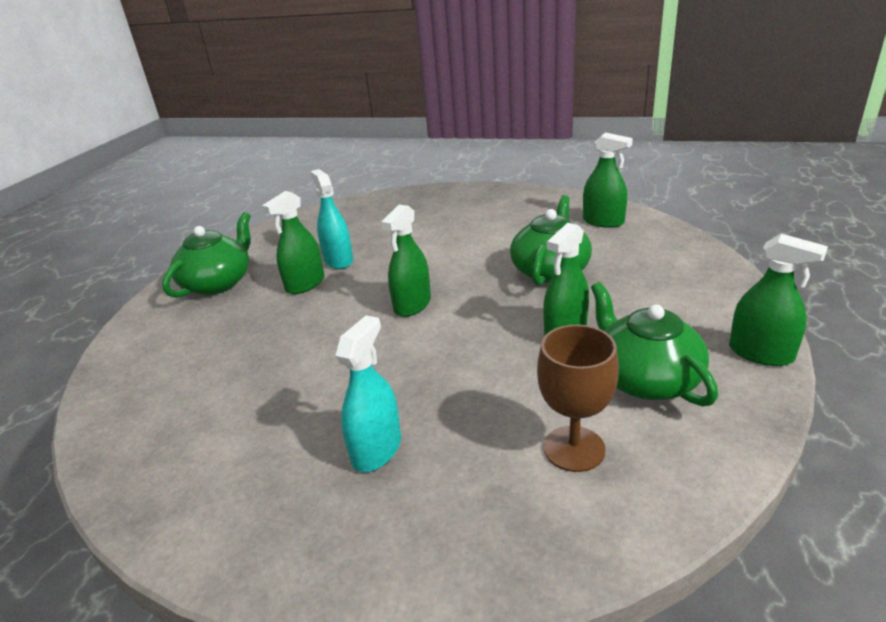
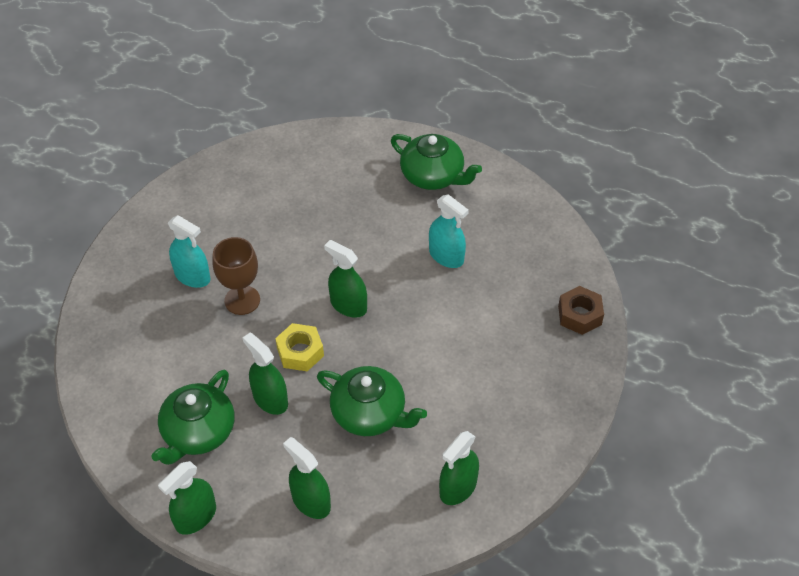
camera: 95 degrees right, 20 degrees up
(305, 284) = (409, 234): green spray bottle -> green spray bottle (311, 502)
(338, 260) = (446, 256): turquoise spray bottle -> turquoise spray bottle turned 60 degrees clockwise
(405, 199) = (579, 315): none -> brown nut
(489, 325) = (300, 352): none -> yellow nut
(574, 448) = (153, 372): brown goblet -> brown goblet (242, 300)
(645, 379) = (198, 432): green teapot -> green teapot turned 135 degrees clockwise

